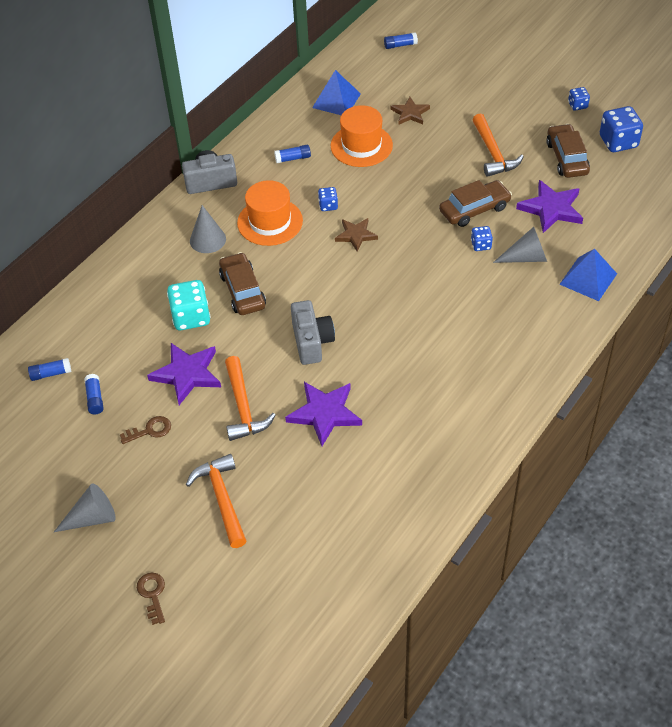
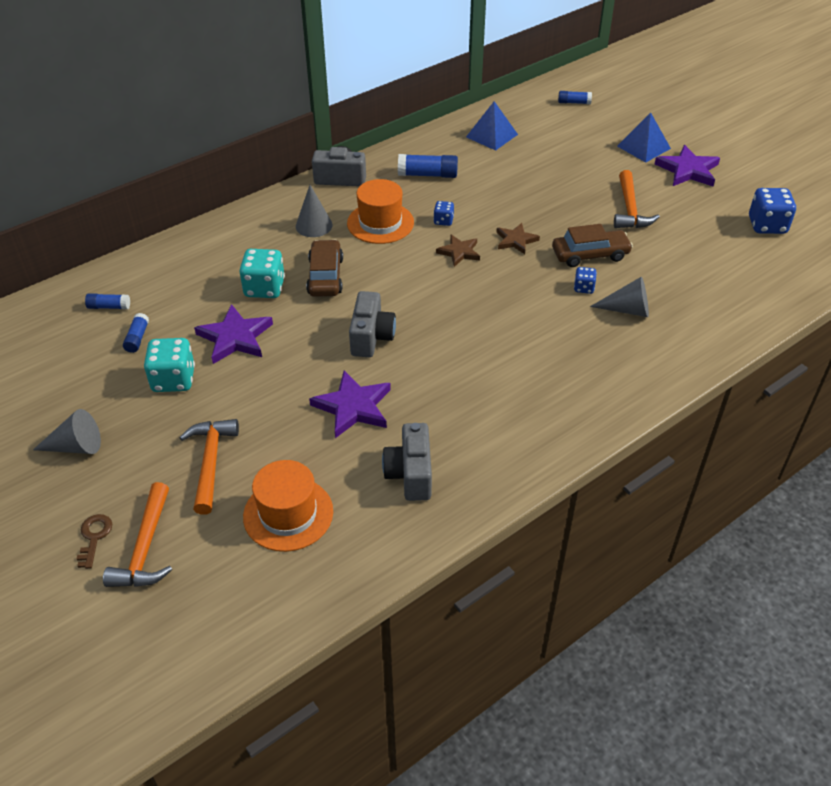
camera: 15 degrees right, 5 degrees down
(150, 430) = (173, 380): brown key -> turquoise dice
(243, 407) = (275, 380): orange hammer -> orange hammer (146, 548)
(293, 158) = (428, 175): blue glue stick -> blue glue stick, size x1.66
(361, 145) = (499, 177): orange hat -> orange hat (288, 514)
(400, 462) = (410, 474): none -> grey camera
(410, 113) = (559, 159): brown star -> brown star (516, 240)
(551, 209) = (672, 271): purple star -> purple star (688, 170)
(567, 158) = (706, 229): brown car -> none
(577, 105) = (735, 185): blue dice -> none
(588, 278) = (687, 344): blue pyramid -> blue pyramid (643, 147)

